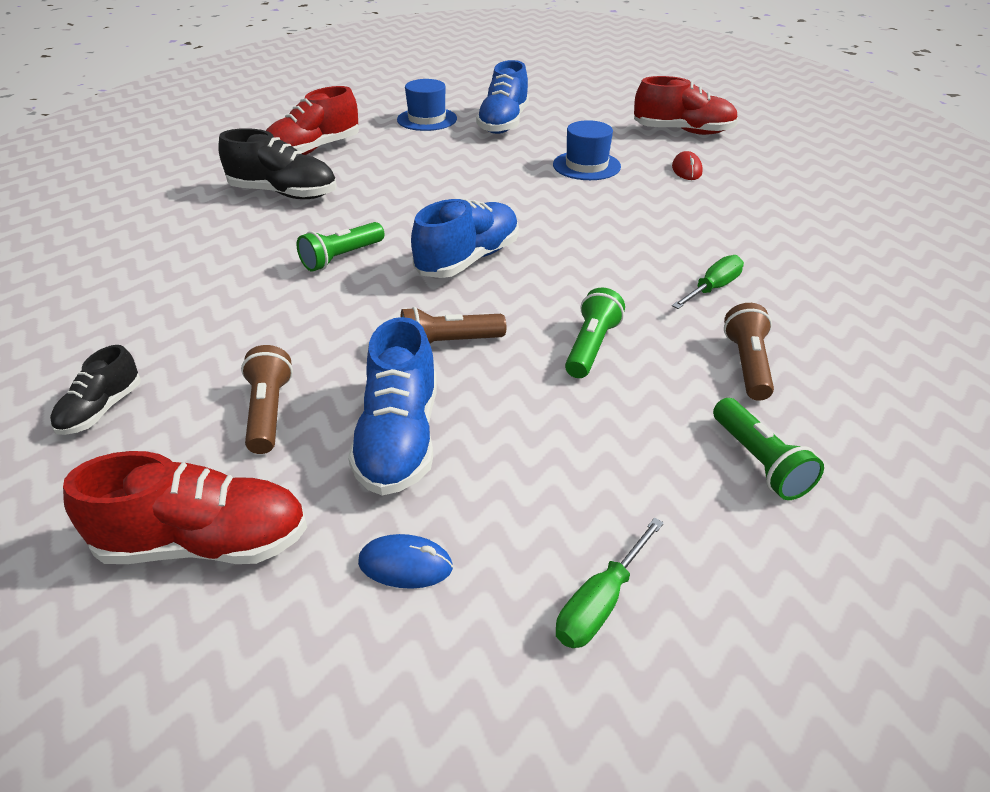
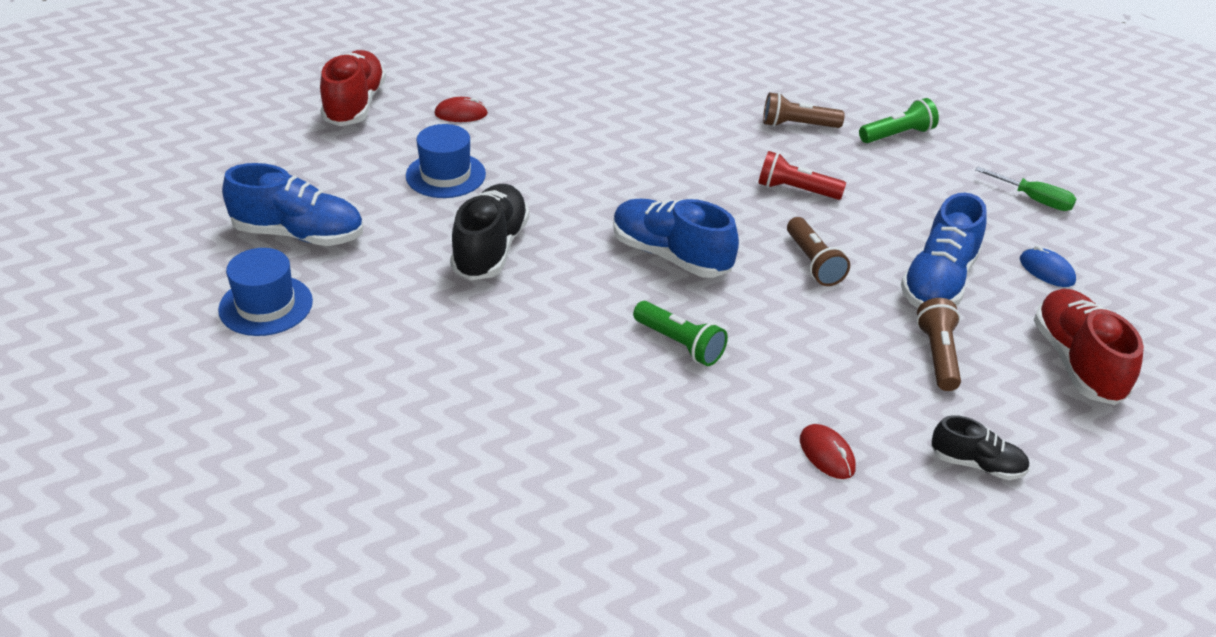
camera: 95 degrees left, 0 degrees up
(172, 319) = (827, 454): none -> red mouse
(268, 412) = (937, 355): brown flashlight -> brown flashlight turned 105 degrees clockwise
(284, 194) = (519, 419): black shoe -> black shoe (490, 249)
(314, 150) = (369, 412): red shoe -> none
(399, 438) = (938, 281): blue shoe -> blue shoe turned 120 degrees clockwise
(405, 565) = (1046, 271): blue mouse -> blue mouse turned 45 degrees counterclockwise
(591, 347) = (796, 190): green flashlight -> red flashlight
(712, 288) = (697, 127): green screwdriver -> none

